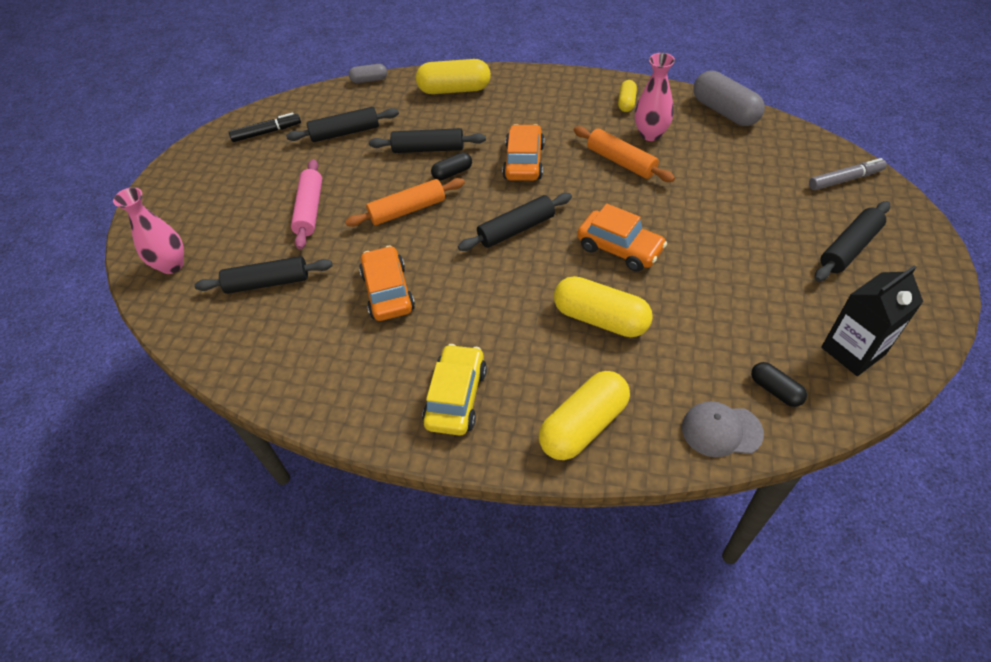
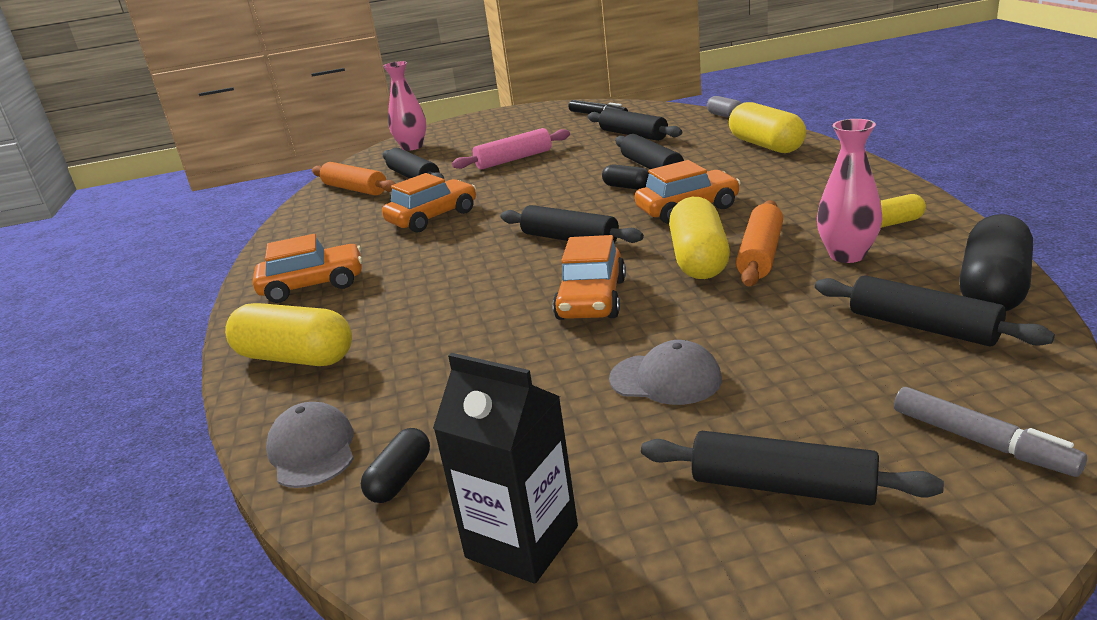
camera: 65 degrees right, 25 degrees down
(407, 210) = (550, 189): orange rolling pin -> orange rolling pin (355, 189)
(456, 397) = (313, 285): yellow car -> orange car
(601, 318) = (462, 322): yellow capsule -> yellow capsule (699, 259)
(724, 111) = (993, 288): grey capsule -> black capsule
(736, 251) = (665, 379): none -> grey cap
(745, 148) = (922, 327): none -> black rolling pin

